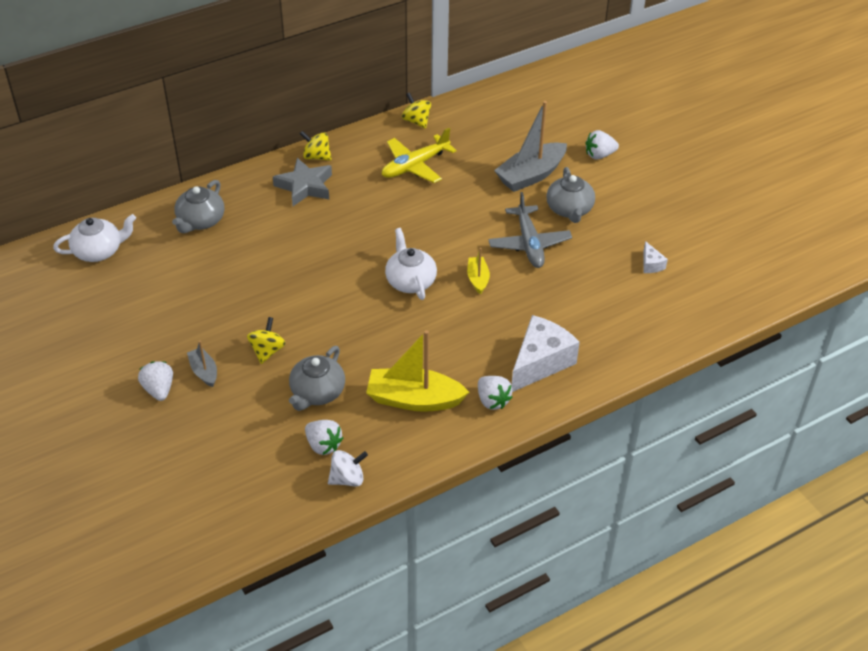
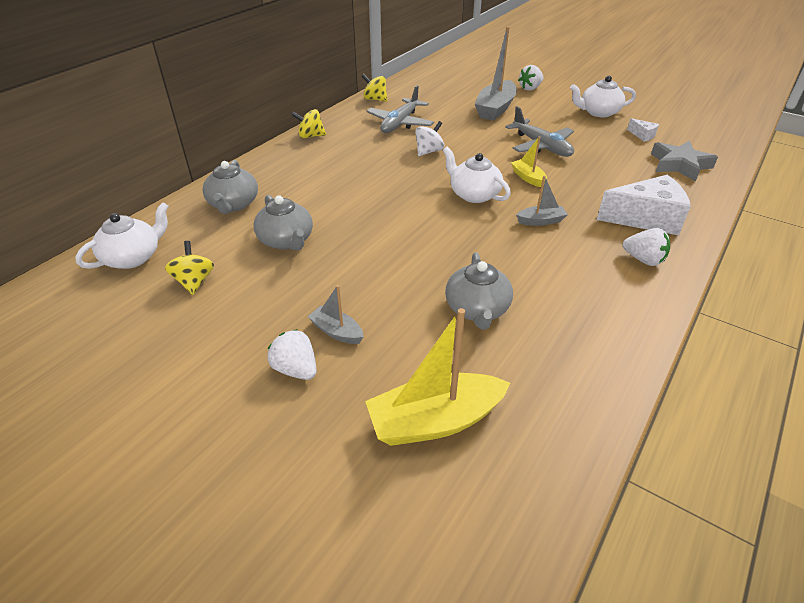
camera: 25 degrees left, 5 degrees down
(267, 351) = (391, 289): yellow spinning top -> yellow spinning top (194, 282)
(305, 186) = (317, 156): grey star -> grey star (679, 165)
(323, 445) = (532, 358): white strawberry -> none
(347, 478) = (592, 383): white spinning top -> white spinning top (429, 151)
(414, 399) = (575, 283): yellow boat -> yellow boat (435, 421)
(415, 166) = (400, 123): yellow plane -> grey plane
(443, 331) = (541, 221): none -> grey boat
(540, 362) = (646, 219): white cheese -> white cheese turned 75 degrees clockwise
(569, 209) = (546, 120): grey teapot -> grey teapot (286, 240)
(639, 216) = (598, 112): none -> white teapot

